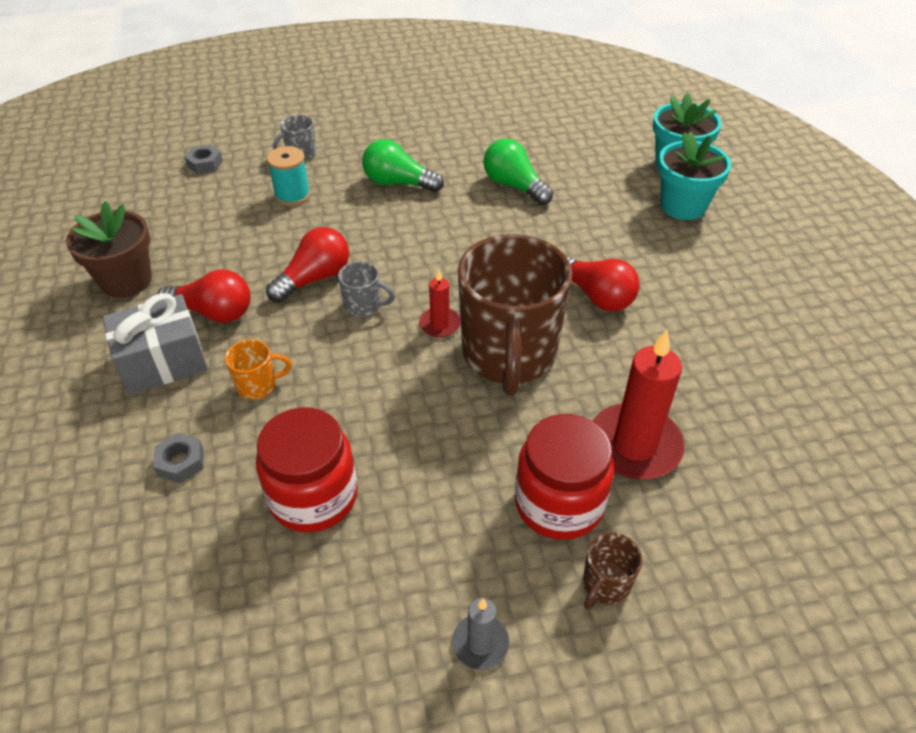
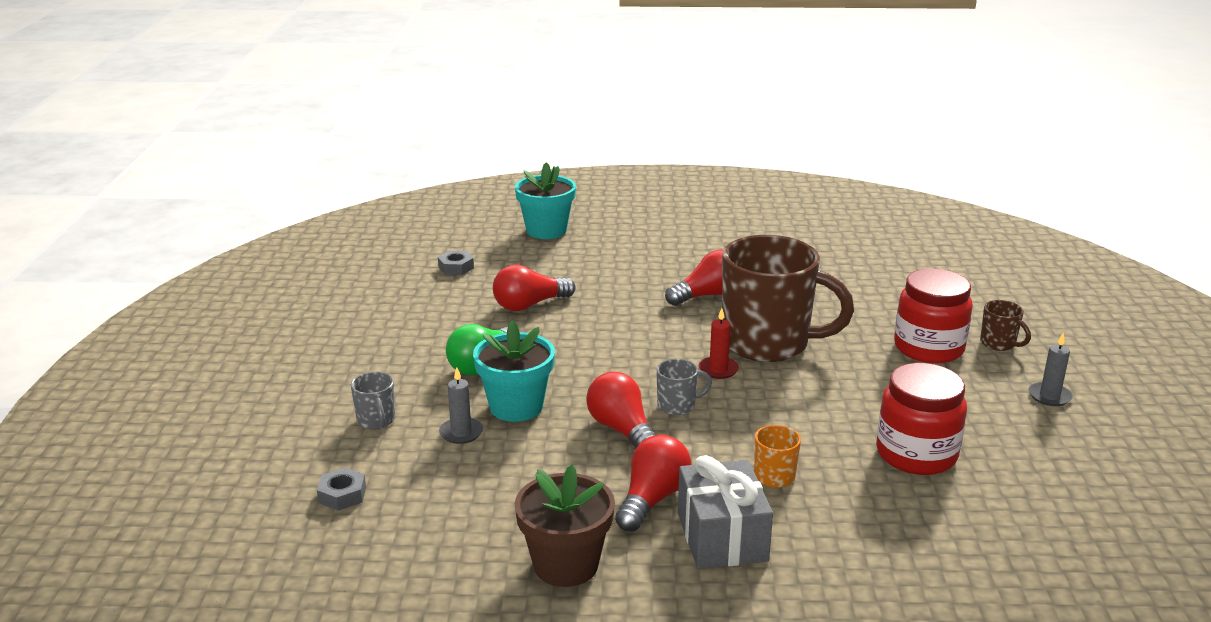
camera: 75 degrees left, 20 degrees down
(181, 462) = (869, 527): grey nut -> grey nut (456, 267)
(292, 195) = (461, 433): turquoise spool -> grey candle
(364, 306) = (677, 406): grey mug -> grey mug turned 45 degrees clockwise
(514, 186) = (530, 305): green light bulb -> red light bulb
(634, 445) = (876, 311): red candle -> none
(683, 206) = (607, 240): turquoise flower pot -> turquoise flower pot (516, 407)

